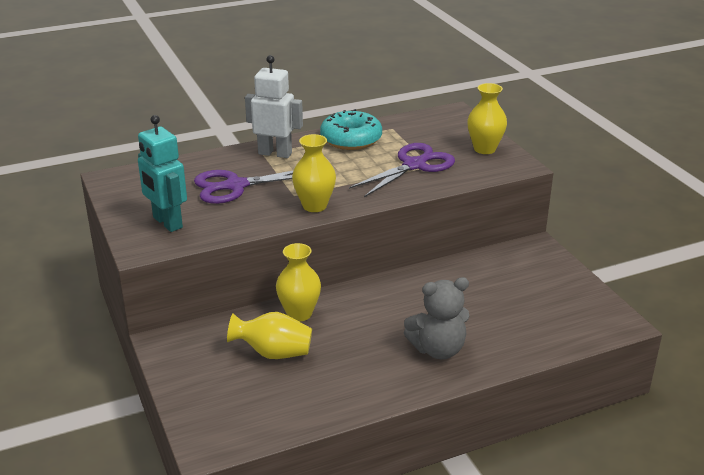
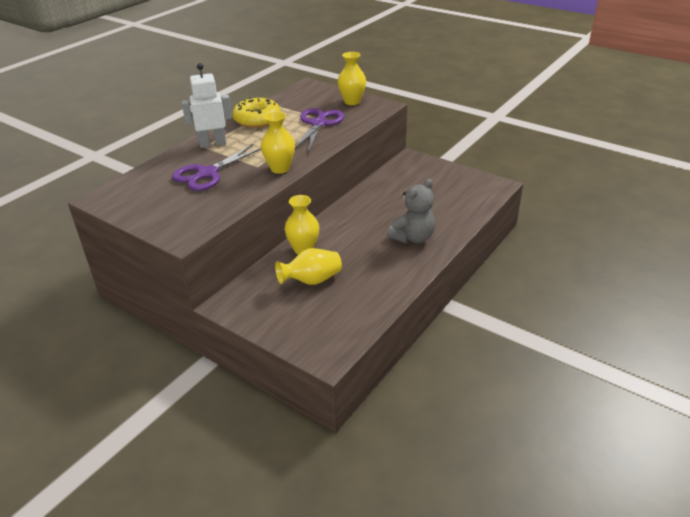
camera: 30 degrees left, 5 degrees up
(167, 223) = (183, 214): turquoise robot -> none
(351, 139) = (257, 120): turquoise donut -> yellow donut

